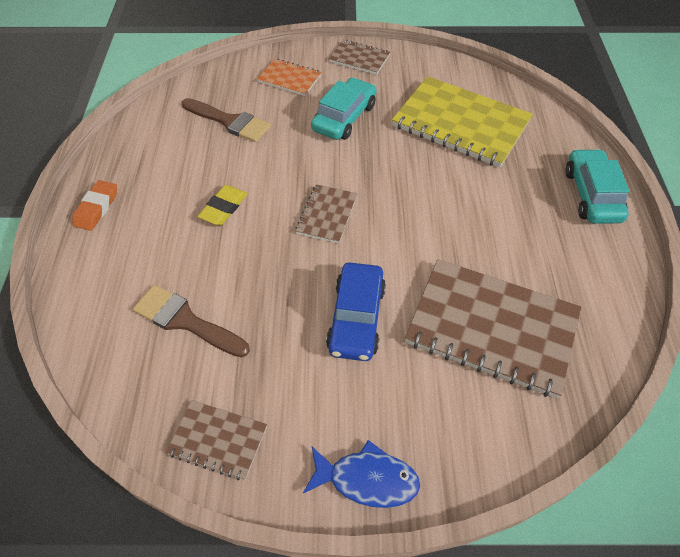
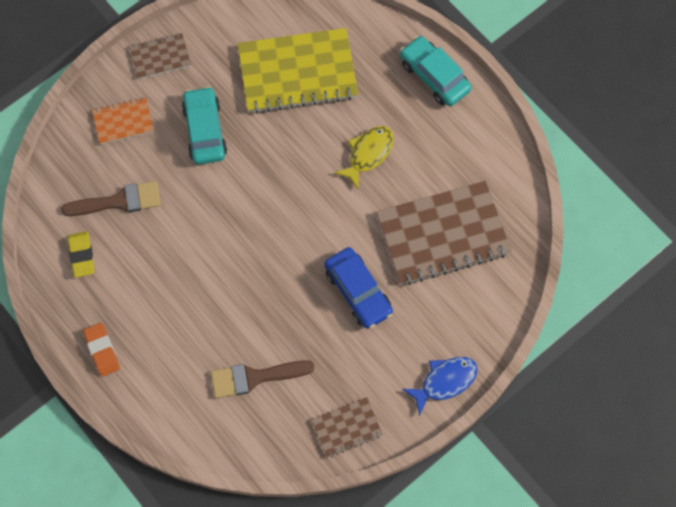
camera: 40 degrees left, 15 degrees up
(224, 208) = (194, 279): yellow eraser -> yellow eraser (82, 255)
(327, 215) = (271, 229): brown notebook -> none
(472, 214) = (368, 154): none -> yellow fish

